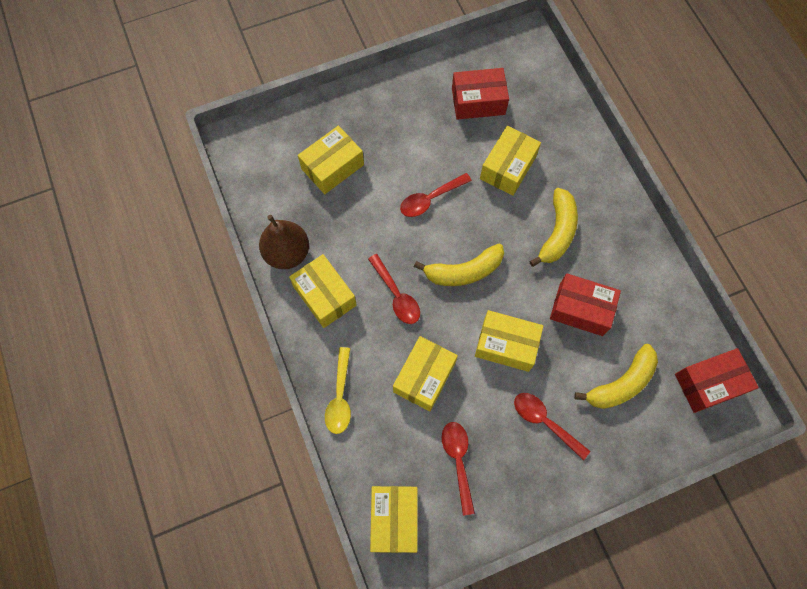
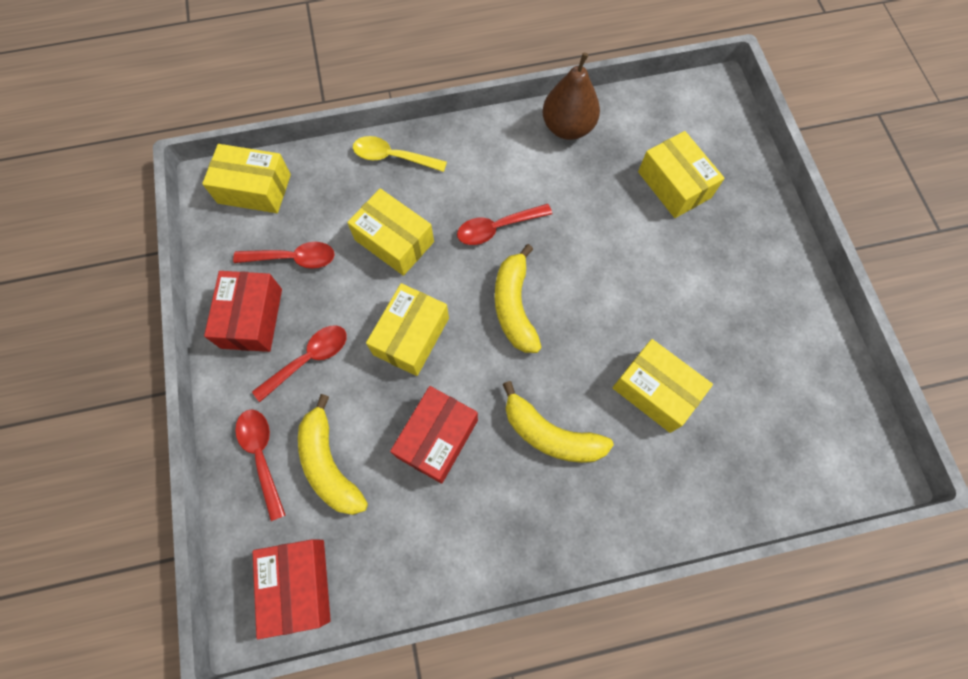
camera: 100 degrees right, 0 degrees up
(324, 296) = (510, 157): yellow box -> none
(430, 199) = (618, 285): red spoon -> red spoon (262, 455)
(478, 101) = (763, 373): red box -> red box (251, 318)

